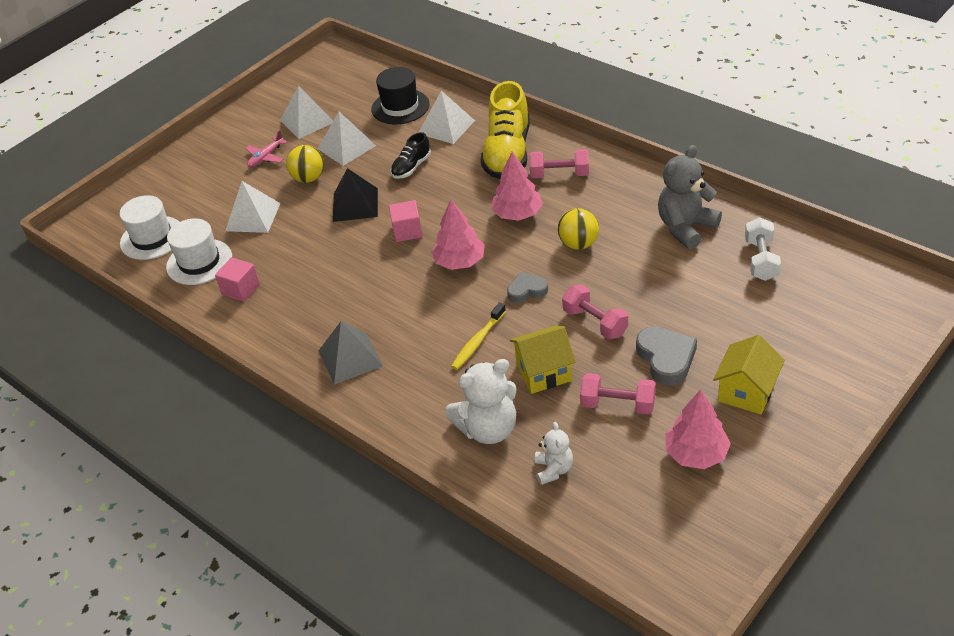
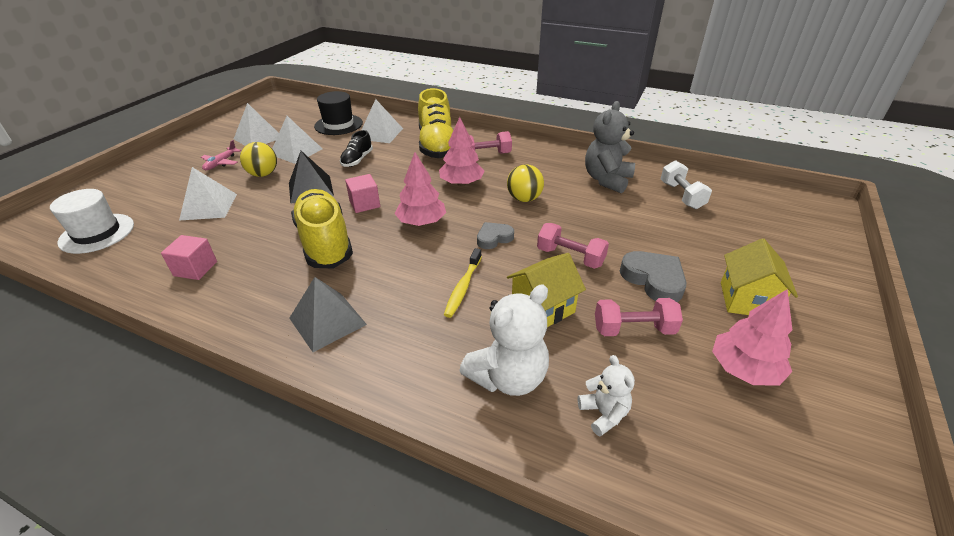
camera: 20 degrees left, 5 degrees down
(199, 262) = (149, 249): white hat -> none
(360, 275) = (325, 242): none -> yellow shoe

